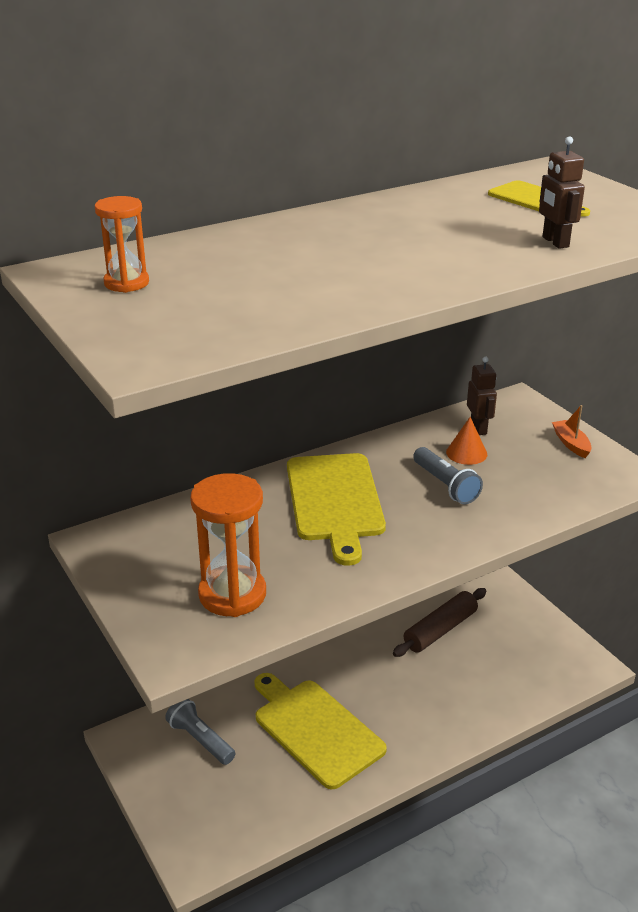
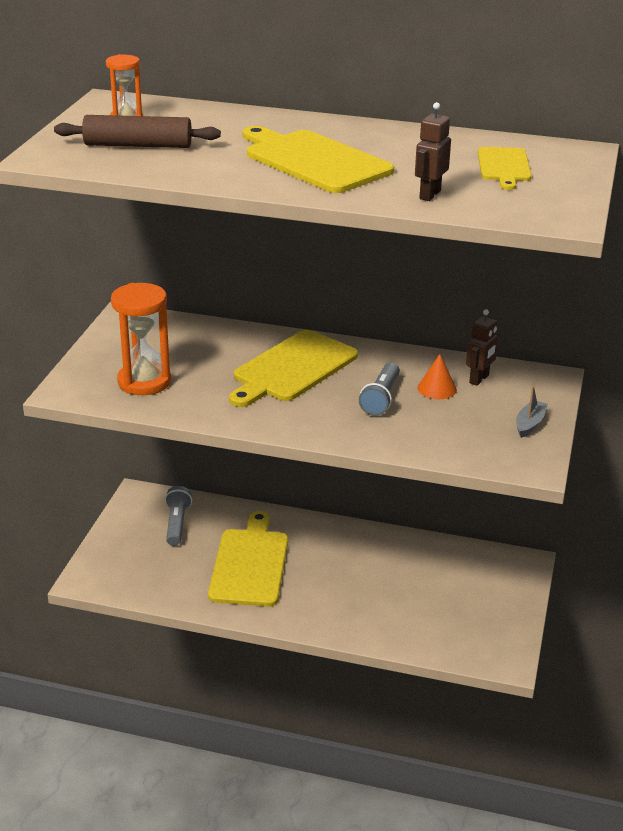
camera: 45 degrees right, 0 degrees up
(399, 251) = (313, 161): none -> yellow cutting board
(440, 630) = (426, 565): brown rolling pin -> brown rolling pin (138, 145)
(571, 444) = (530, 424): orange boat -> grey boat

